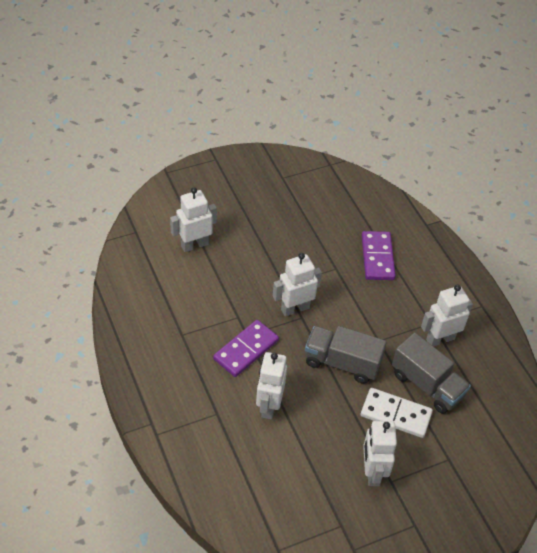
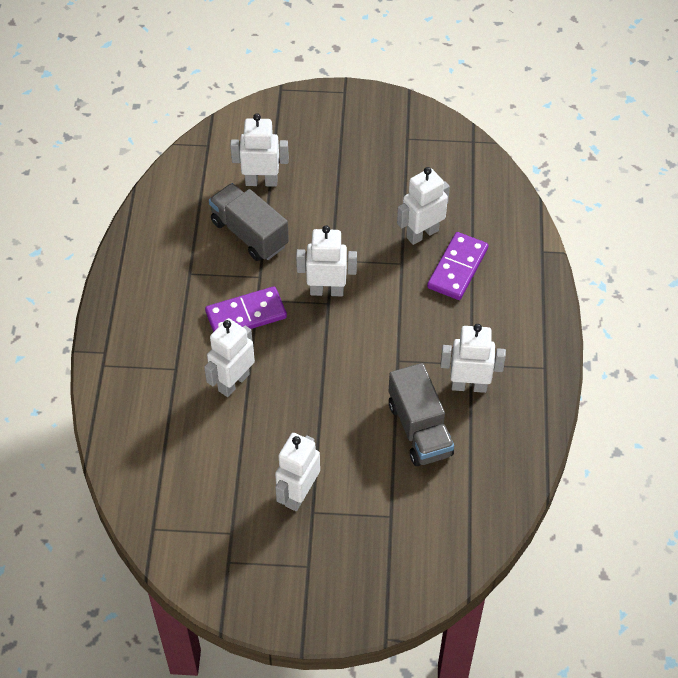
camera: 30 degrees right, 5 degrees up
(337, 242) = (422, 234): none -> white robot
(342, 363) = (340, 368): grey truck -> grey truck (249, 234)
(396, 414) = (363, 446): white domino -> none

